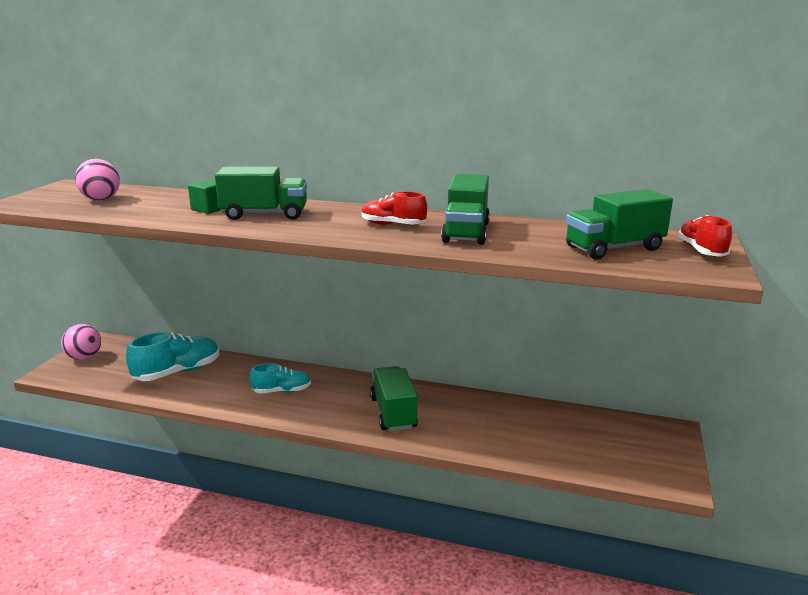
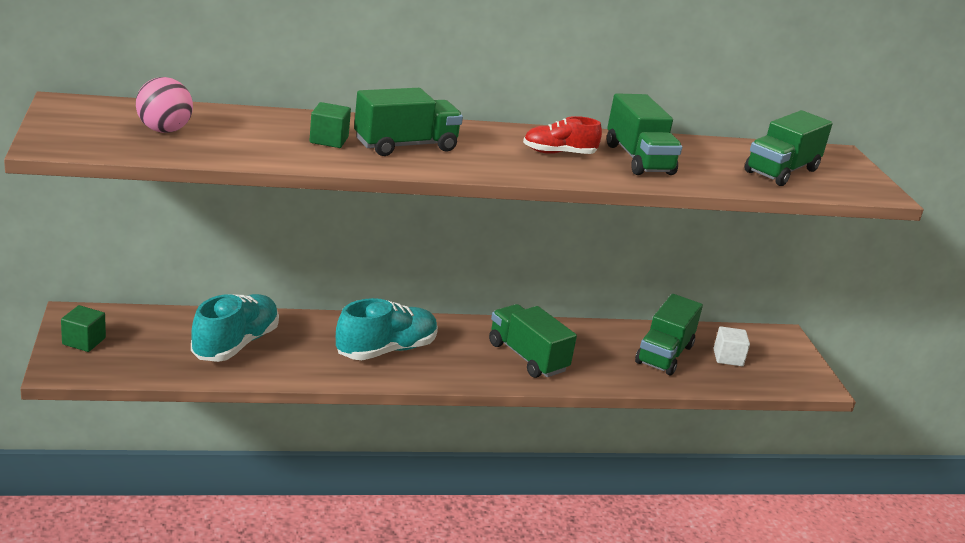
camera: 30 degrees left, 5 degrees up
(84, 358) = (84, 341): pink ball -> green cube
(282, 391) = (386, 350): turquoise shoe -> turquoise shoe, size x1.61
(526, 429) = (664, 354): none -> green truck
(592, 441) = (728, 357): none -> white cube
(701, 251) = (848, 169): red shoe -> none

